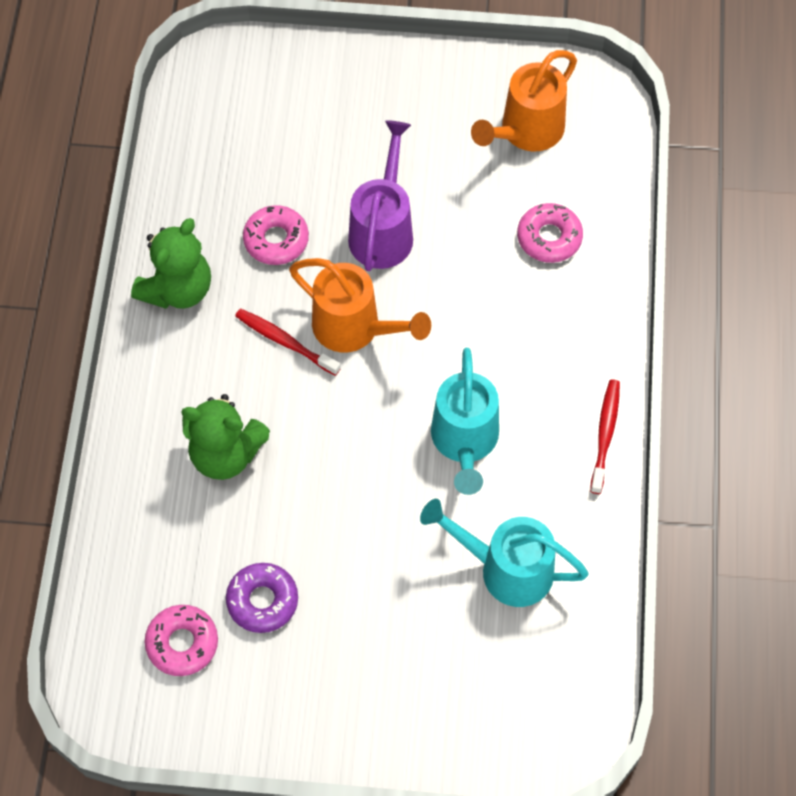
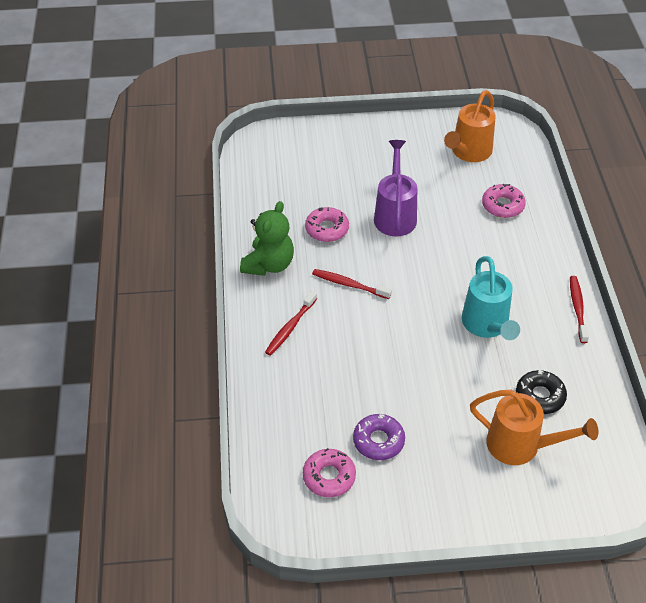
camera: 10 degrees left, 15 degrees down
(184, 400) = (290, 328): none -> red toothbrush
(225, 454) = (327, 355): green teddy bear -> none
(355, 328) = (393, 271): orange watering can -> orange watering can (521, 446)
(505, 569) = (540, 396): turquoise watering can -> black donut

